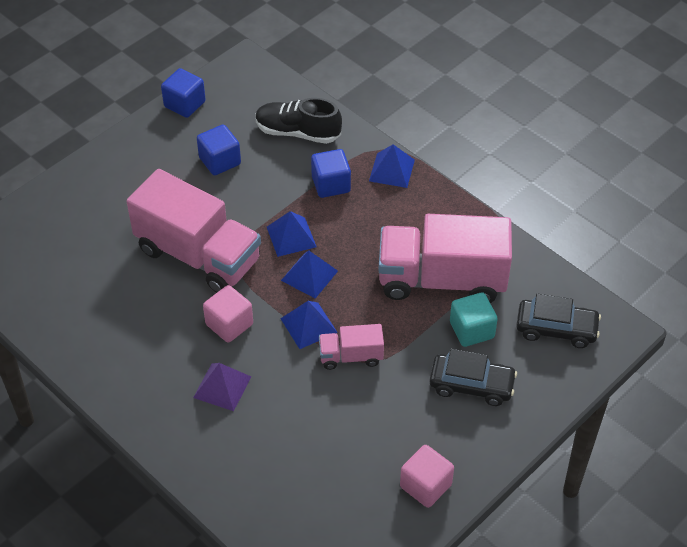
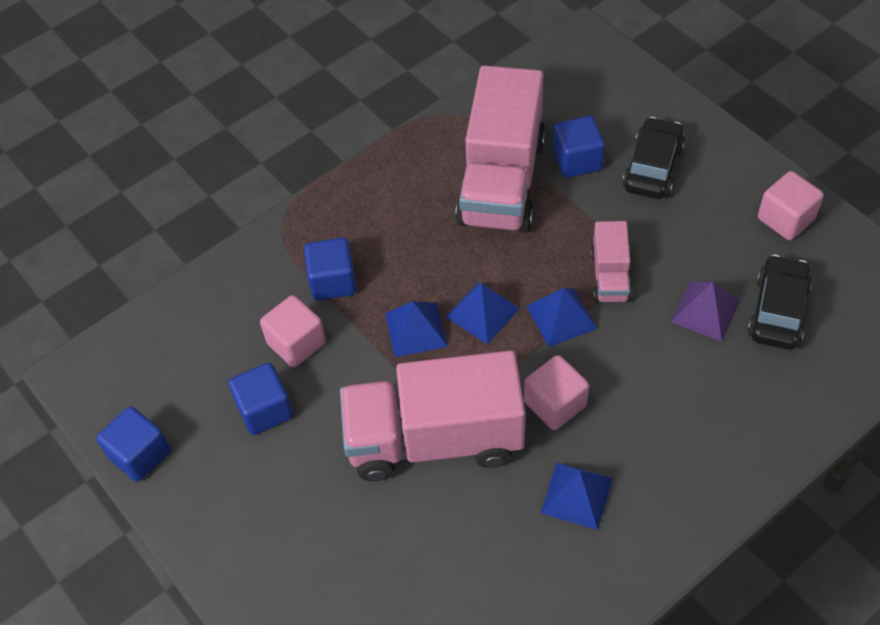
camera: 80 degrees left, 5 degrees up
(198, 255) = (434, 439): pink truck -> pink truck turned 135 degrees counterclockwise
(222, 387) = (653, 414): purple pyramid -> purple pyramid (705, 311)
(275, 171) = (296, 343): none -> pink cube
(297, 132) = (231, 314): black shoe -> none
(392, 170) = (320, 216): blue pyramid -> blue pyramid (577, 495)
(471, 330) = (577, 160): turquoise cube -> blue cube
(556, 329) = (579, 89): black car -> black car (777, 311)

